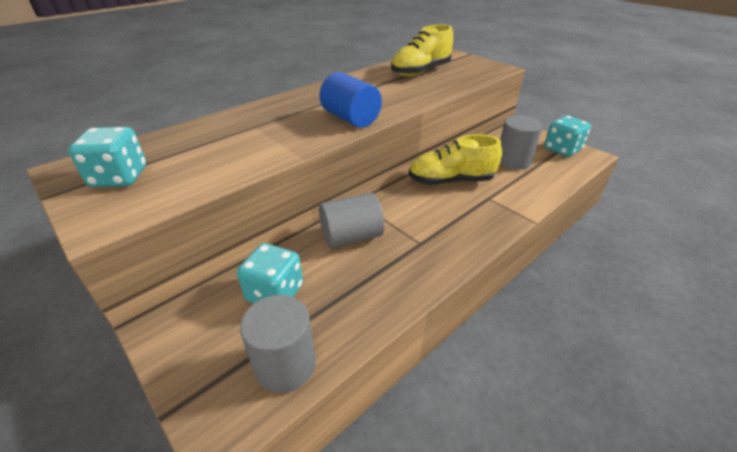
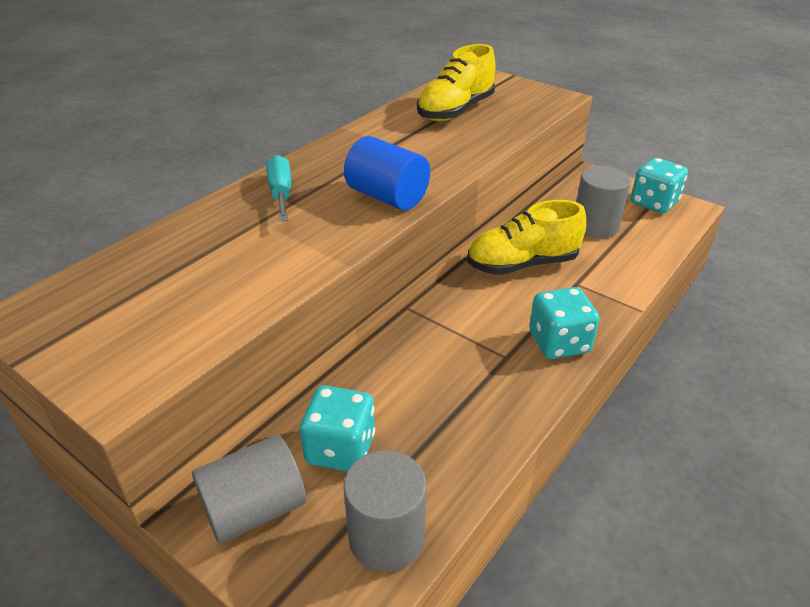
camera: 10 degrees left, 0 degrees up
(119, 177) = (107, 320): turquoise dice -> turquoise dice (559, 342)
(277, 111) = (281, 193): none -> turquoise screwdriver
(351, 237) = (415, 359): grey cylinder -> grey cylinder (254, 509)

